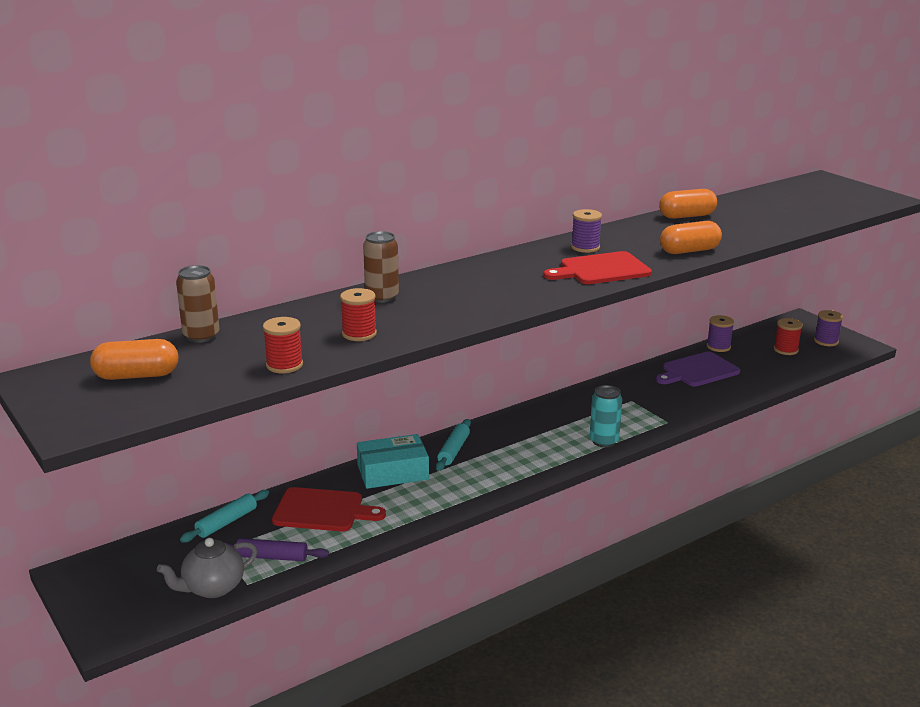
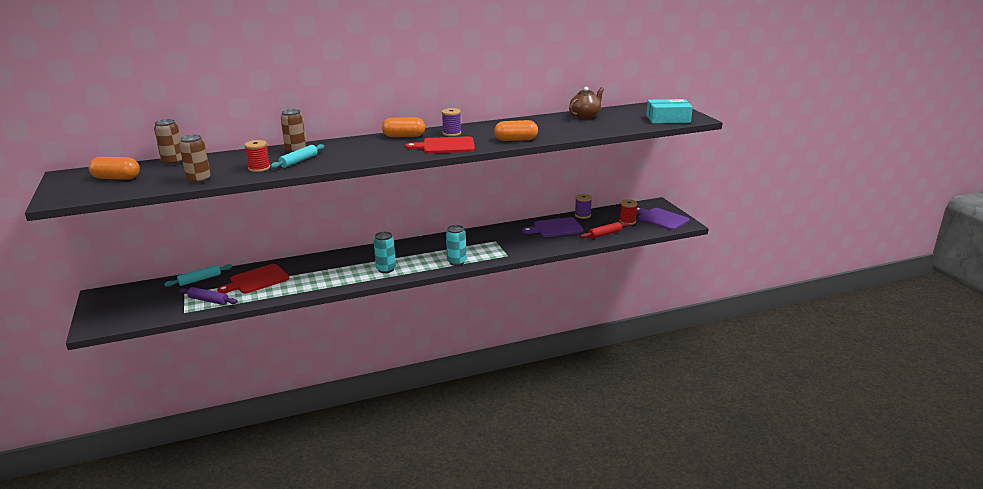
camera: 15 degrees right, 0 degrees up
(212, 588) = (164, 312): grey teapot -> none
(284, 365) = (199, 180): red spool -> brown can
(322, 510) = (257, 280): red cutting board -> red cutting board turned 120 degrees clockwise
(392, 472) = (314, 264): turquoise box -> turquoise box (668, 119)
(453, 450) = (360, 257): turquoise rolling pin -> turquoise rolling pin (299, 161)
(510, 466) = (386, 269): none -> turquoise can
(687, 216) = (541, 120): orange capsule -> orange capsule (404, 136)
(739, 205) = (585, 116): none -> brown teapot
(772, 373) = (604, 234): none -> red rolling pin
(826, 341) = (661, 219): purple spool -> purple cutting board

